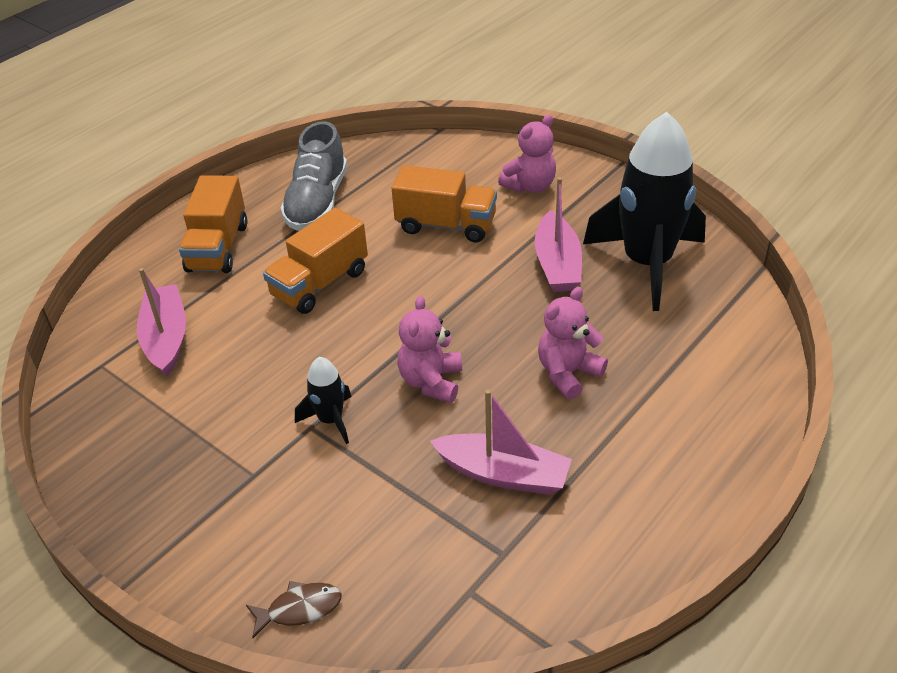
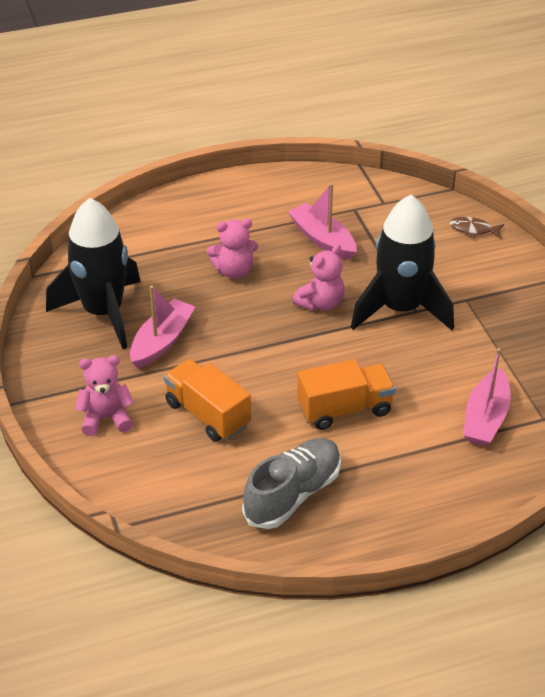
camera: 150 degrees left, 0 degrees up
(218, 248) = (407, 486): orange truck -> none
(331, 420) = (400, 309): black rocket -> black rocket, size x2.22

